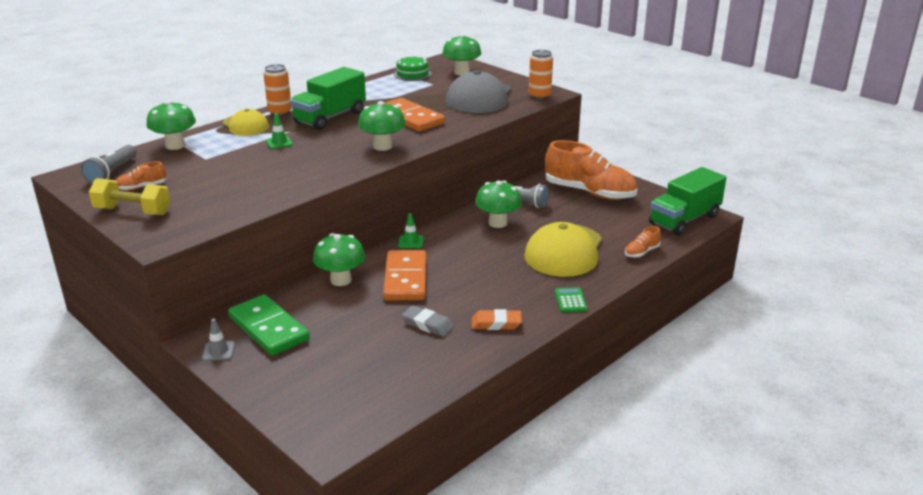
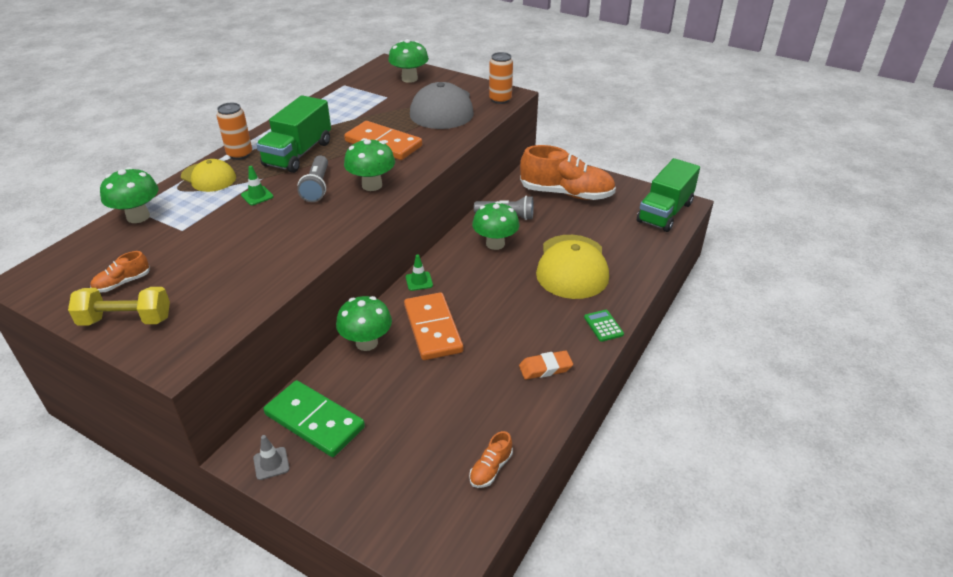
camera: 15 degrees left, 10 degrees up
(112, 173) = (77, 267): grey flashlight -> grey flashlight (317, 187)
(412, 74) = (360, 87): green cake -> none
(427, 324) = (478, 383): grey eraser -> none
(641, 252) = (643, 257): orange shoe -> orange shoe (490, 469)

